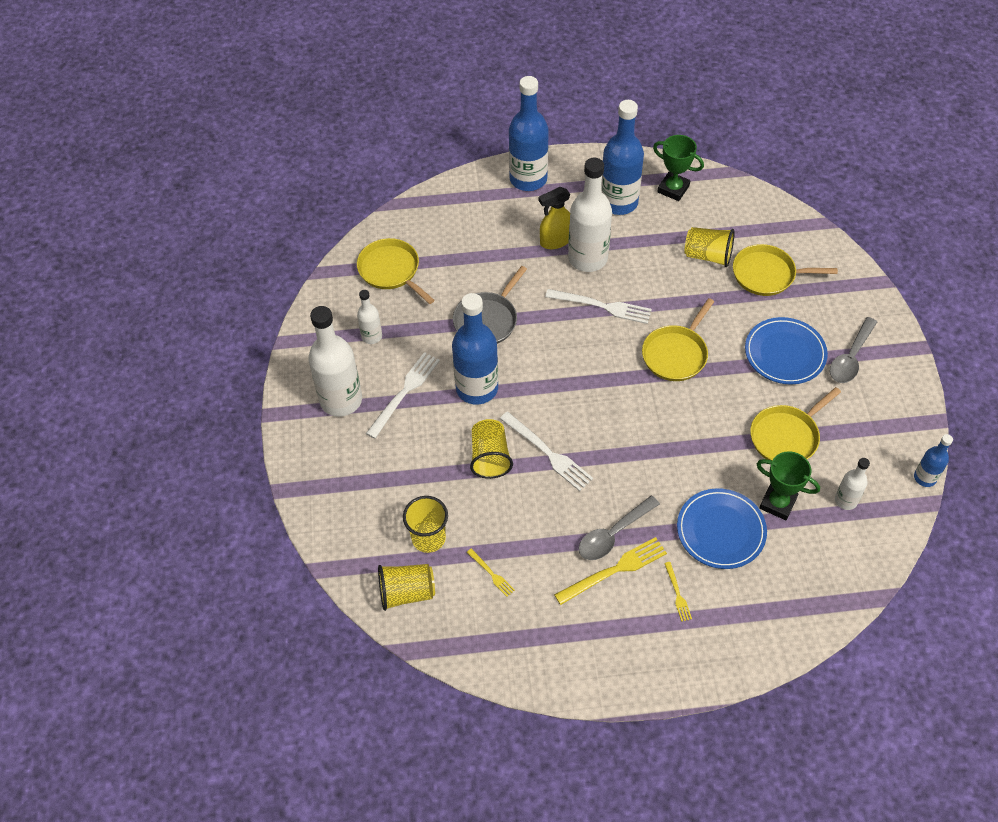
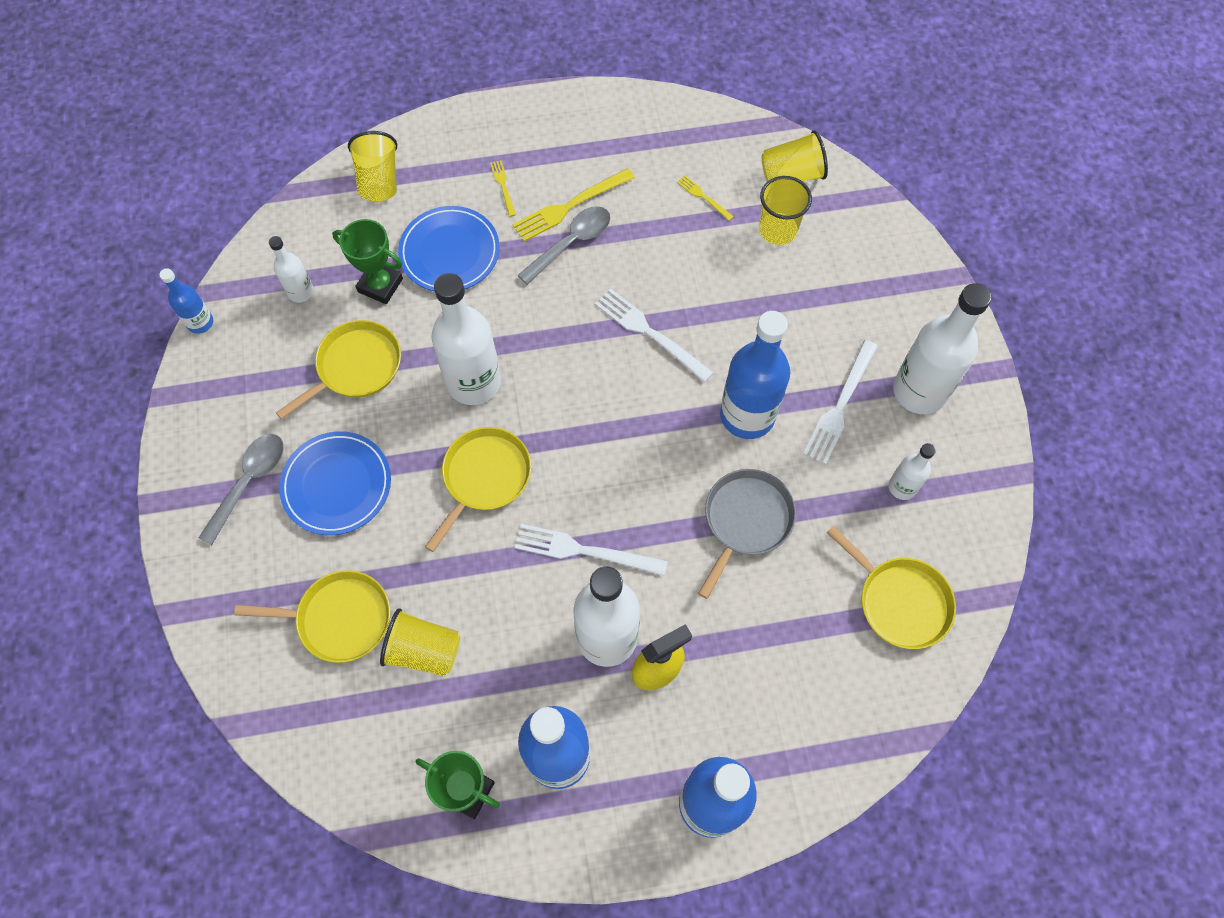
camera: 175 degrees right, 10 degrees up
(490, 457) = (719, 325): yellow cup -> yellow cup (379, 180)
(690, 421) = (474, 382): none -> white bottle

